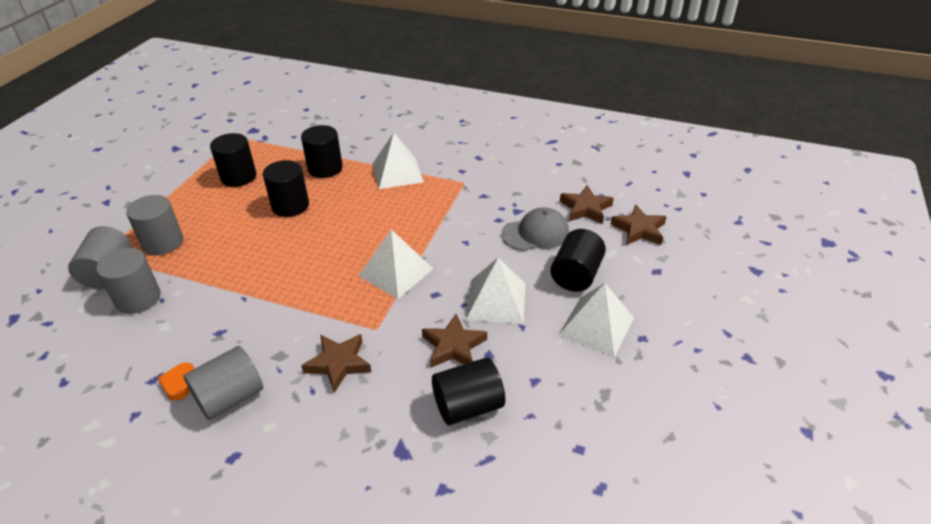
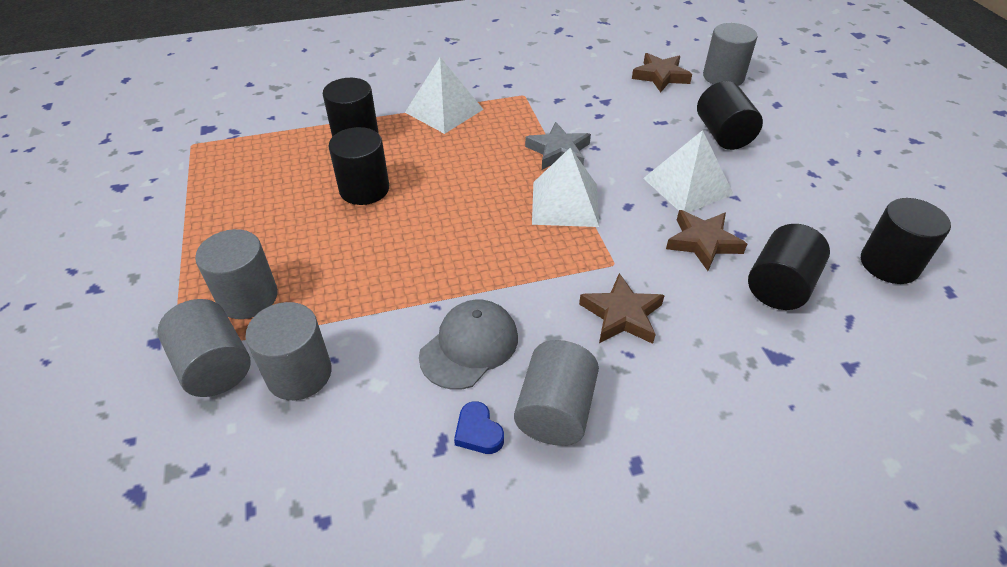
camera: 35 degrees left, 5 degrees up
(179, 383) = (478, 432): orange heart -> blue heart
(238, 177) = (256, 185): black cylinder -> black cylinder (889, 264)
(437, 234) = (558, 151): none -> grey star
(535, 233) = (646, 114): grey cap -> grey cap (469, 346)
(596, 326) = (790, 168): white pyramid -> none
(639, 229) = (723, 77): brown star -> grey cylinder

